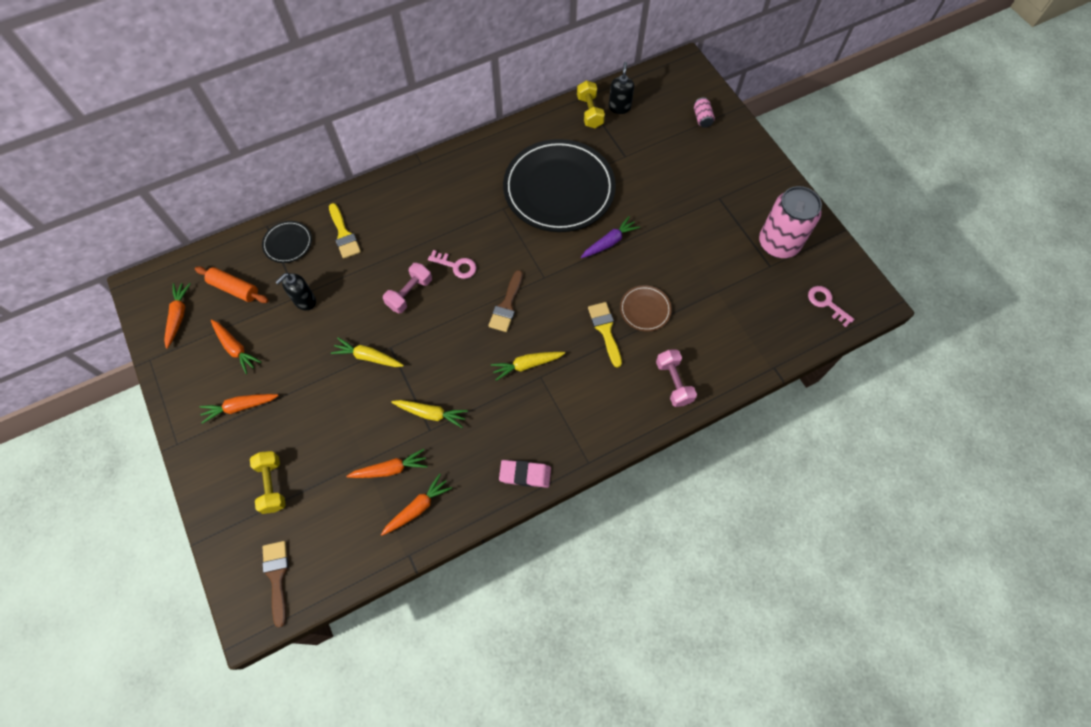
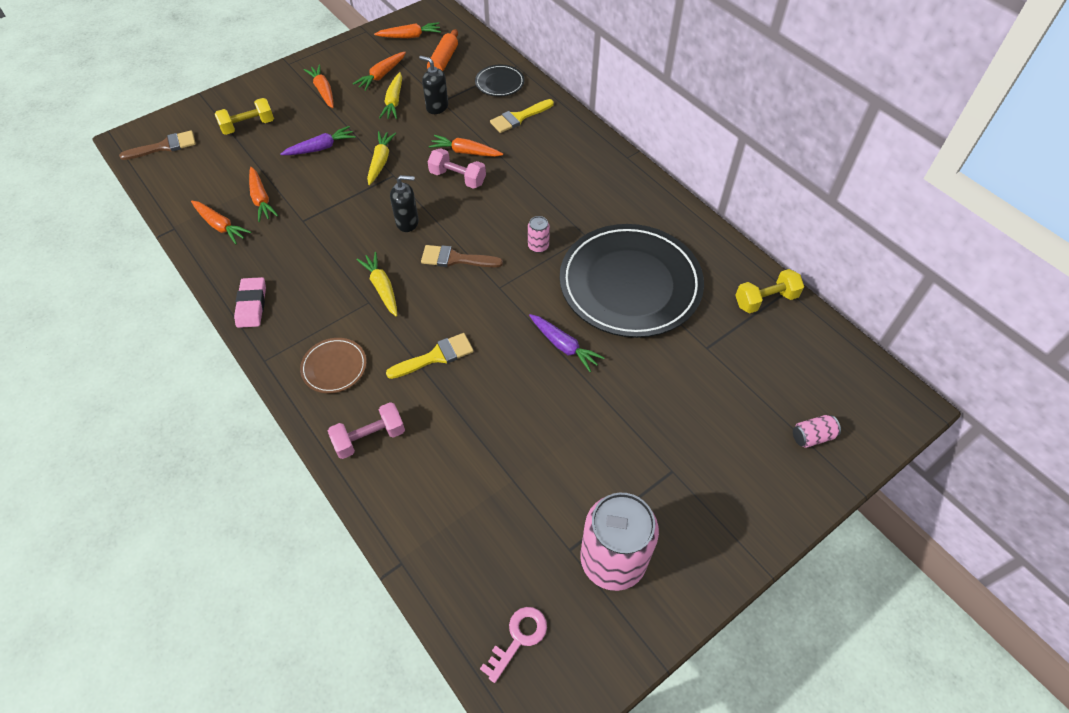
camera: 80 degrees right, 10 degrees down
(331, 411) = (321, 148): none -> purple carrot
(377, 283) = (465, 152): none -> orange carrot
(431, 414) = (320, 218): yellow carrot -> yellow carrot (394, 102)
(456, 266) = (499, 208): pink key -> none
(506, 243) = (538, 246): none -> pink can
(619, 107) = (788, 332): black soap dispenser -> black soap dispenser (407, 222)
(645, 309) = (471, 395): brown plate -> brown plate (334, 367)

